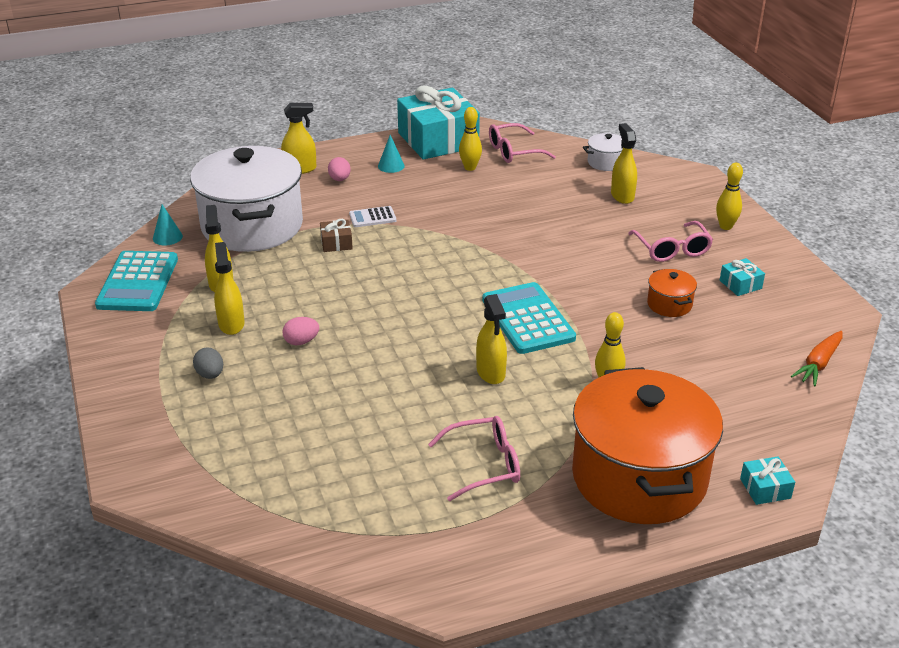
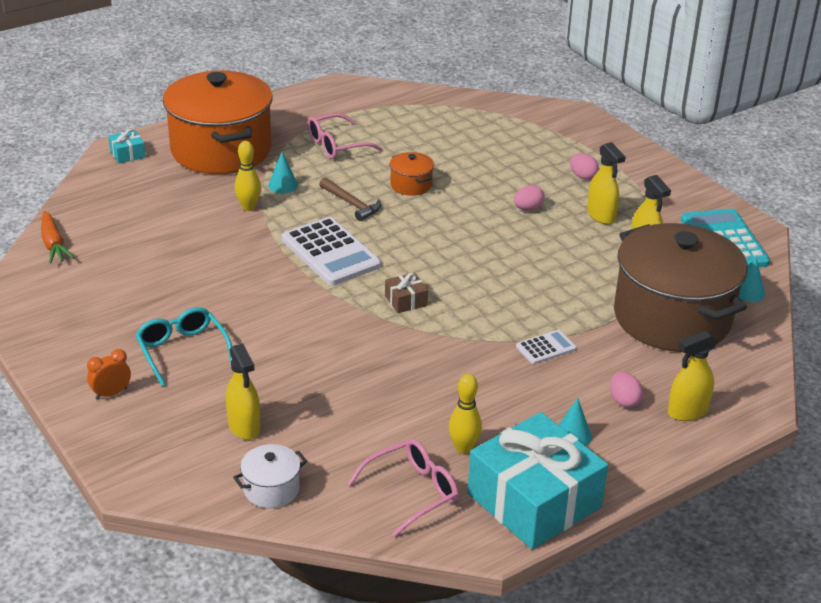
camera: 165 degrees right, 0 degrees up
(210, 375) = (582, 176): grey egg -> pink egg
(252, 226) = (672, 317): white pot -> brown pot
(336, 243) = (564, 309): brown gift -> brown gift (406, 300)
(491, 372) = (351, 204): yellow spray bottle -> brown hammer
(528, 319) = (330, 252): turquoise calculator -> white calculator
(564, 409) = (283, 185): none -> turquoise cone
(669, 304) = (190, 284): orange pot -> orange pot (411, 185)
(672, 249) = (182, 350): pink glasses -> turquoise glasses
(725, 226) = (111, 393): yellow bowling pin -> orange clock
(740, 284) = (110, 316): turquoise gift -> none
(818, 364) = (53, 244): orange carrot -> orange carrot turned 135 degrees clockwise

